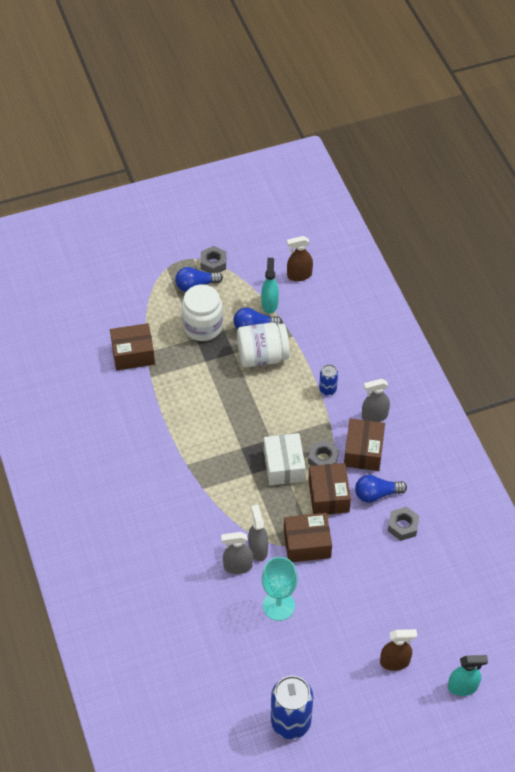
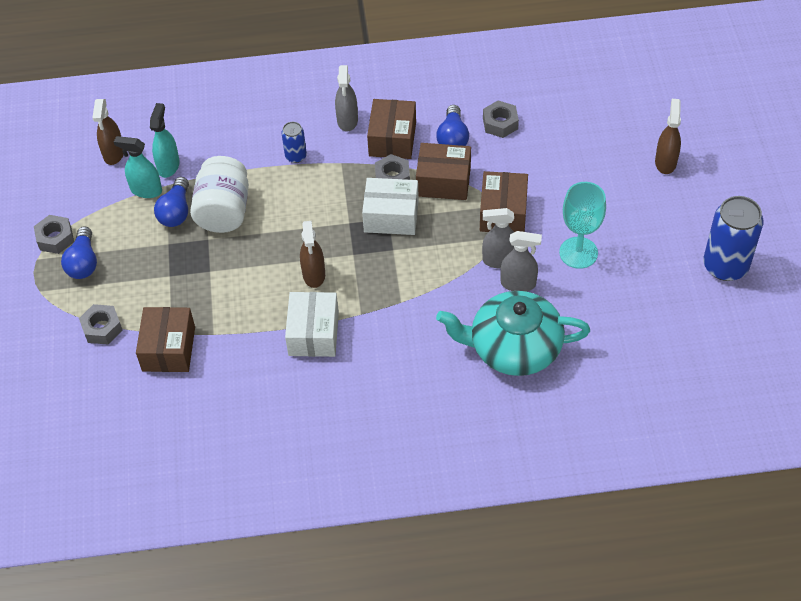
camera: 75 degrees left, 0 degrees up
(142, 311) = (102, 328): none -> grey nut
(163, 438) = (314, 333): none -> white box
(176, 572) = (514, 347): none -> turquoise teapot
(203, 326) = (154, 265): white jar -> none
(216, 426) = (314, 275): none -> brown spray bottle
(237, 566) = (518, 283): grey spray bottle -> grey spray bottle turned 90 degrees counterclockwise
(363, 451) = (392, 139): brown box -> brown box turned 75 degrees clockwise
(462, 687) = (702, 113): turquoise spray bottle -> turquoise spray bottle (168, 166)

